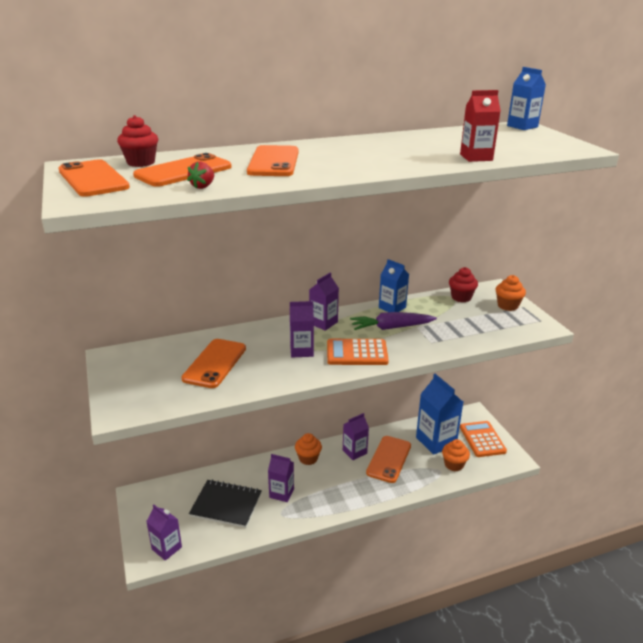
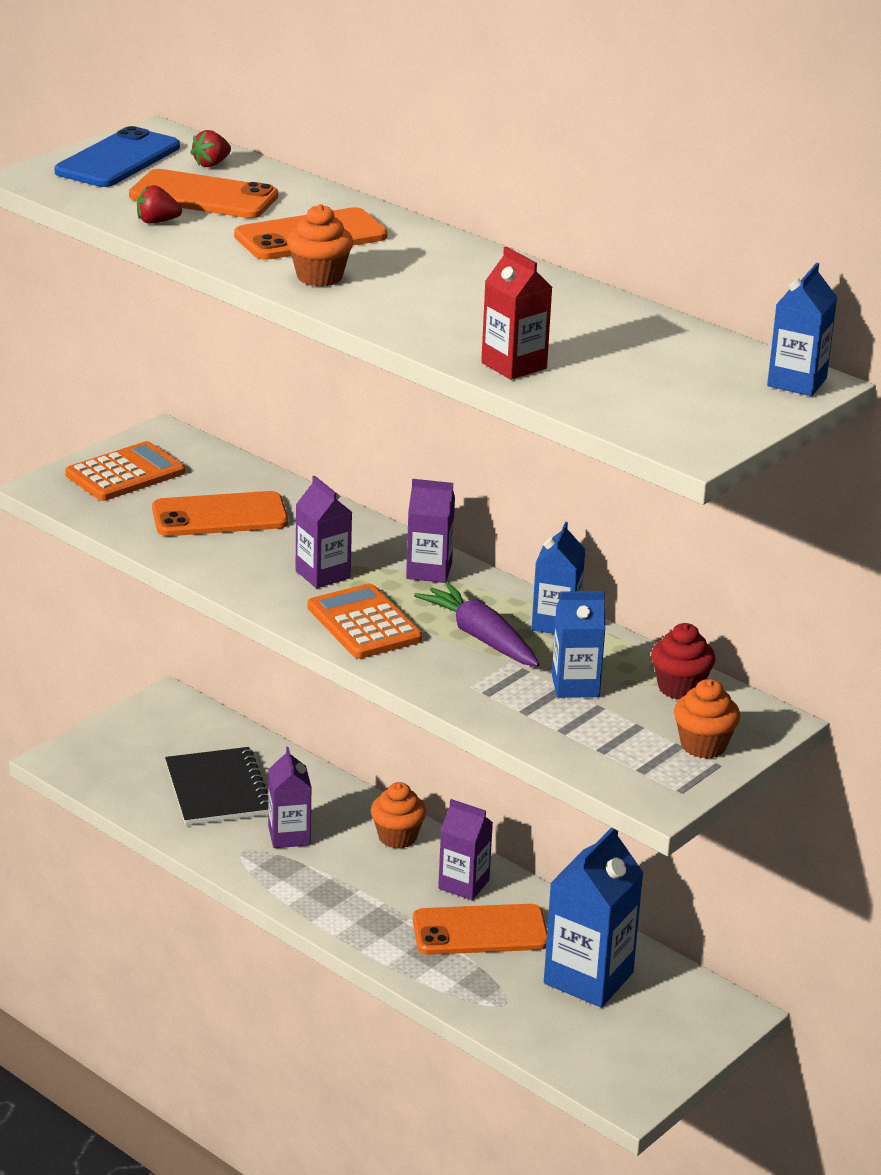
camera: 60 degrees right, 0 degrees up
(93, 179) = (118, 160): orange phone -> blue phone
(141, 162) = (211, 164): red cupcake -> red strawberry
(167, 548) = (92, 768): purple carton -> none
(446, 318) = (575, 685): none -> blue carton
(454, 464) = (537, 1016): orange cupcake -> orange cupcake (319, 277)
(482, 439) = (654, 1040): orange calculator -> orange calculator (125, 473)

